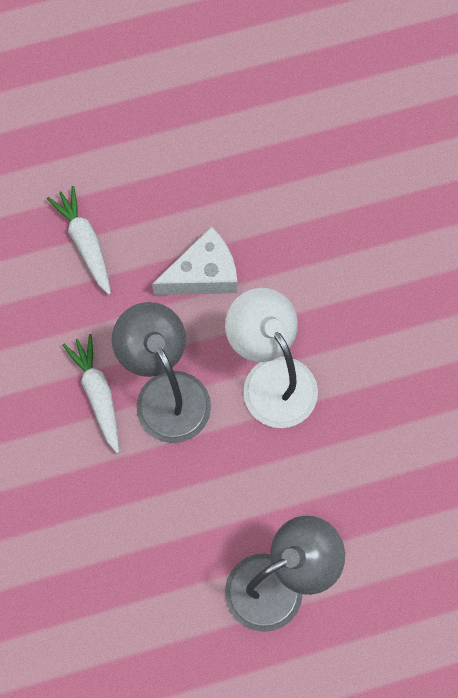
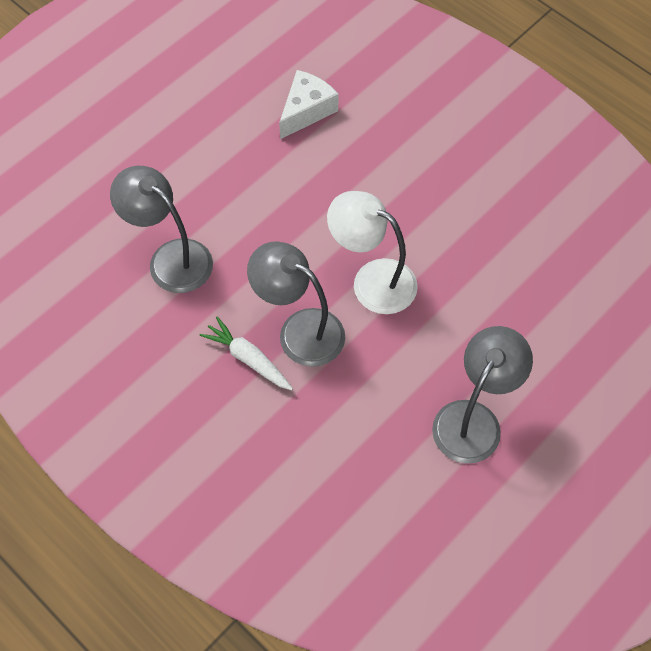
camera: 30 degrees left, 10 degrees down
(85, 243) = (170, 258): white carrot -> grey lamp
(203, 274) = (275, 235): white cheese -> white cheese (306, 110)

